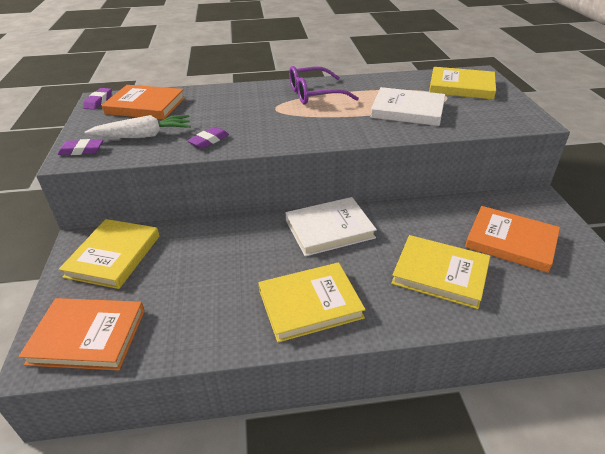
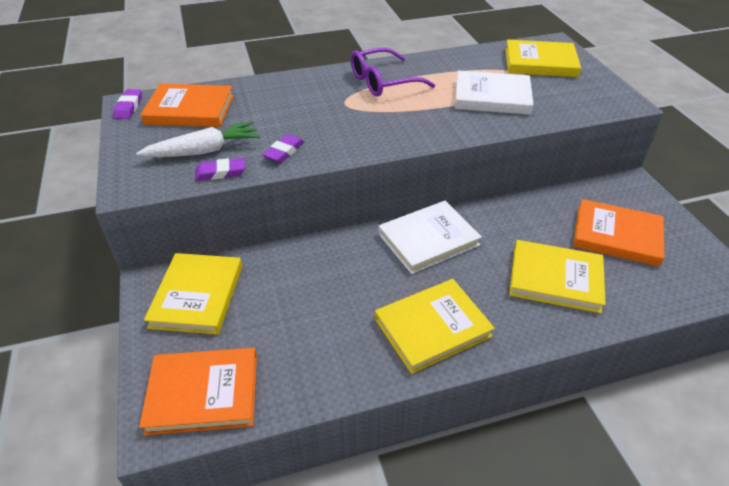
camera: 10 degrees left, 5 degrees up
(81, 150) = (137, 176): purple eraser -> purple eraser (220, 173)

